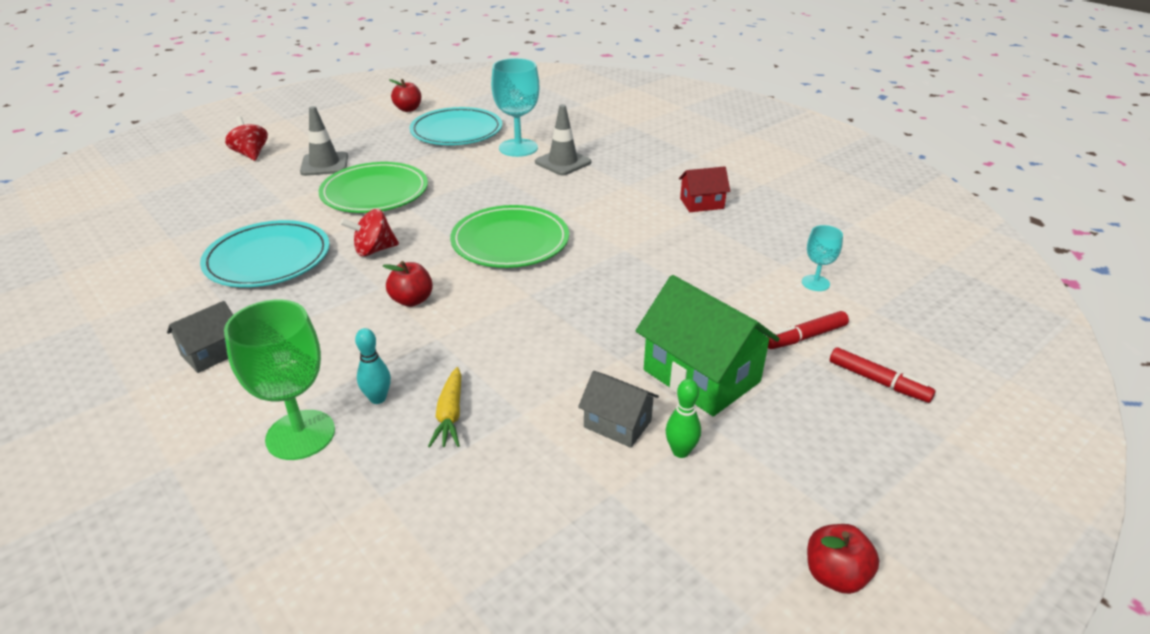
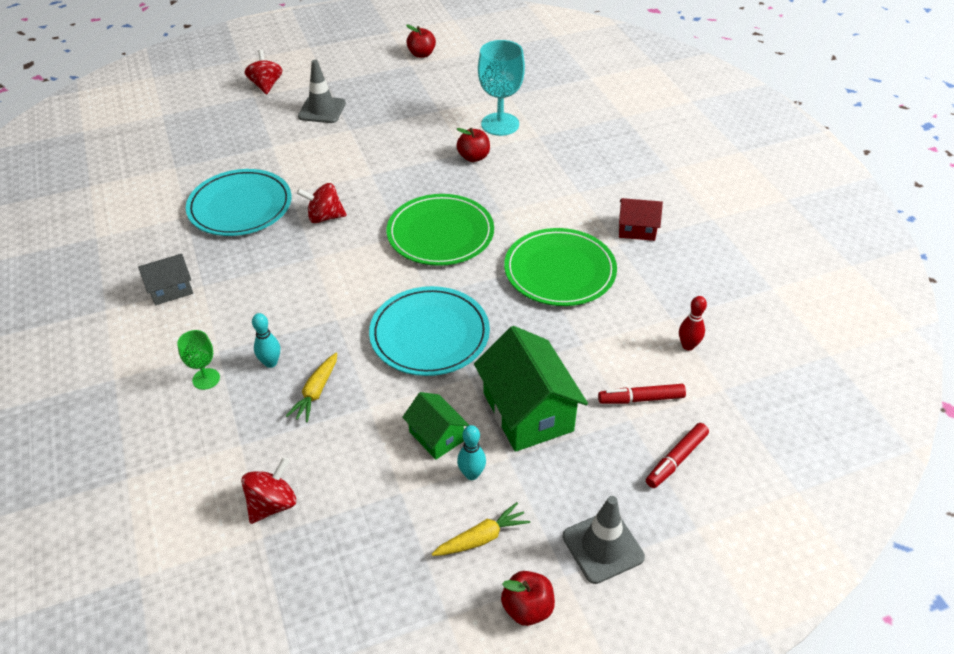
camera: 20 degrees right, 10 degrees up
(300, 435) = (206, 379): green goblet -> green goblet, size x0.53
(375, 192) = (351, 152): green plate -> green plate (559, 271)
(412, 300) = (333, 276): red apple -> red apple (473, 157)
(456, 131) = (453, 91): turquoise plate -> turquoise plate (429, 334)
(457, 552) = (272, 504): none -> red spinning top
(563, 162) = (532, 151): grey traffic cone -> grey traffic cone (603, 547)
(617, 424) = (436, 436): grey house -> green house
(680, 451) = (471, 474): green bowling pin -> turquoise bowling pin
(734, 514) = (481, 538): none -> yellow carrot
(815, 283) = (688, 346): turquoise goblet -> red bowling pin
(878, 381) = (676, 459): red marker -> red marker turned 75 degrees clockwise

